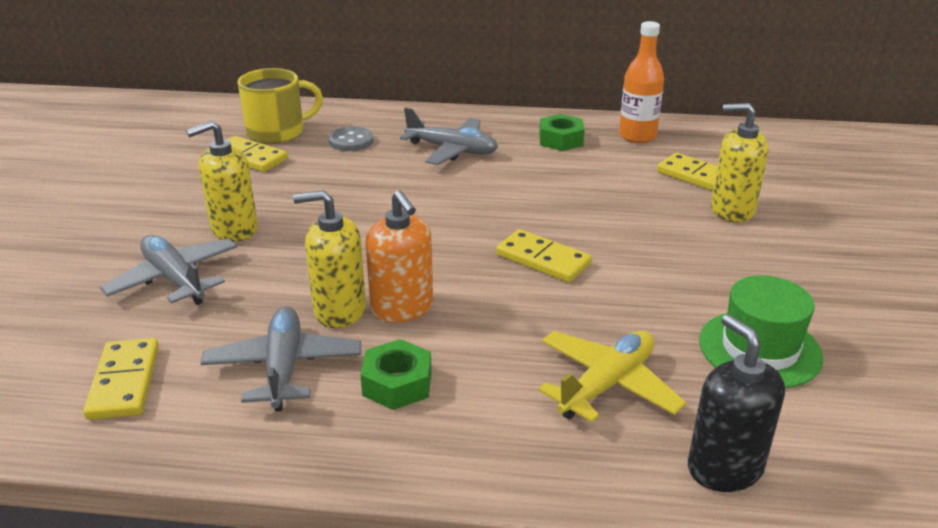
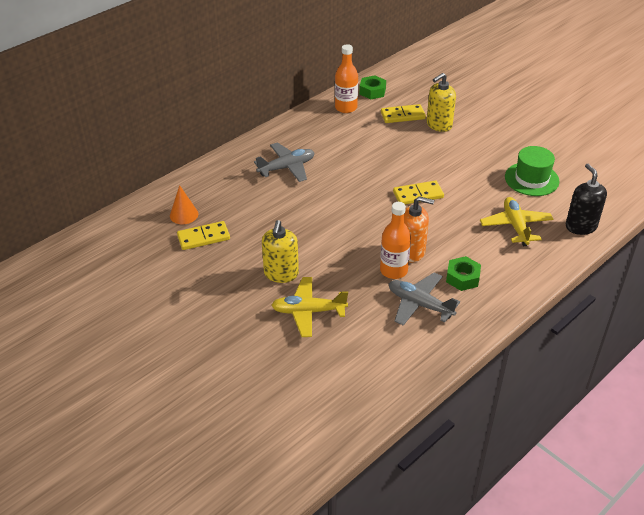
camera: 50 degrees left, 10 degrees up
(125, 382) = (382, 356): yellow domino -> none
(174, 279) = (308, 311): grey plane -> yellow plane
(277, 132) = (184, 214): yellow mug -> orange cone
(339, 310) = (393, 270): yellow soap dispenser -> orange bottle
(351, 141) = (231, 194): grey button -> none
(560, 140) = (320, 130): green nut -> green nut (372, 91)
(724, 468) = (581, 226): black soap dispenser -> black soap dispenser turned 60 degrees clockwise

